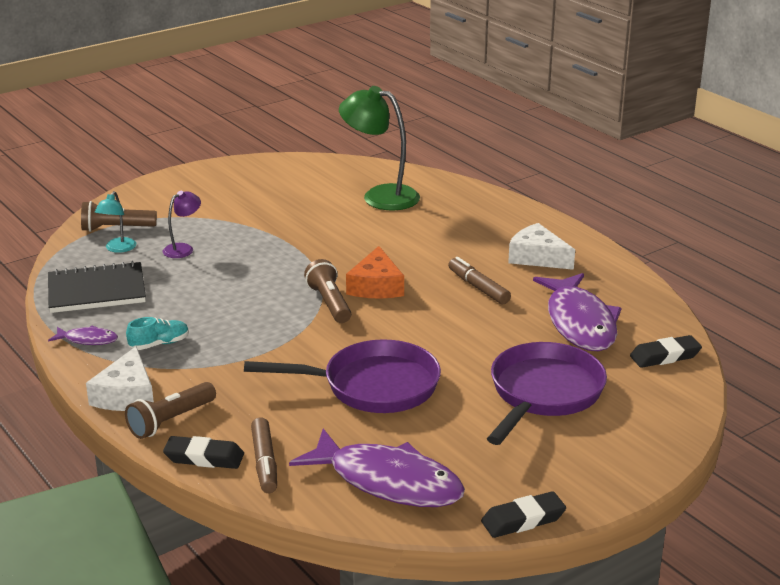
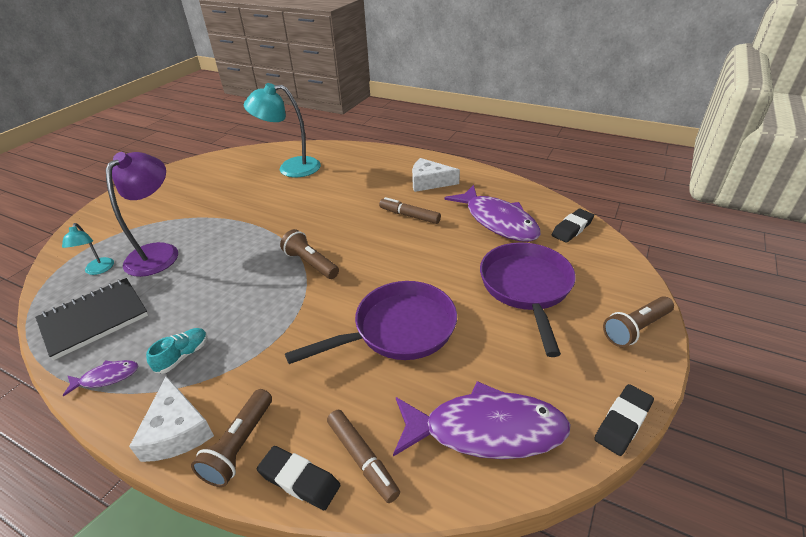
camera: 25 degrees left, 10 degrees up
(116, 228) = (88, 251): brown flashlight -> brown flashlight (636, 329)
(183, 249) = (159, 252): purple lamp -> purple lamp, size x1.98
(204, 457) = (299, 480): black eraser -> black eraser turned 45 degrees clockwise
(376, 286) = (336, 237): orange cheese -> none
(380, 196) = (291, 168): green lamp -> turquoise lamp

